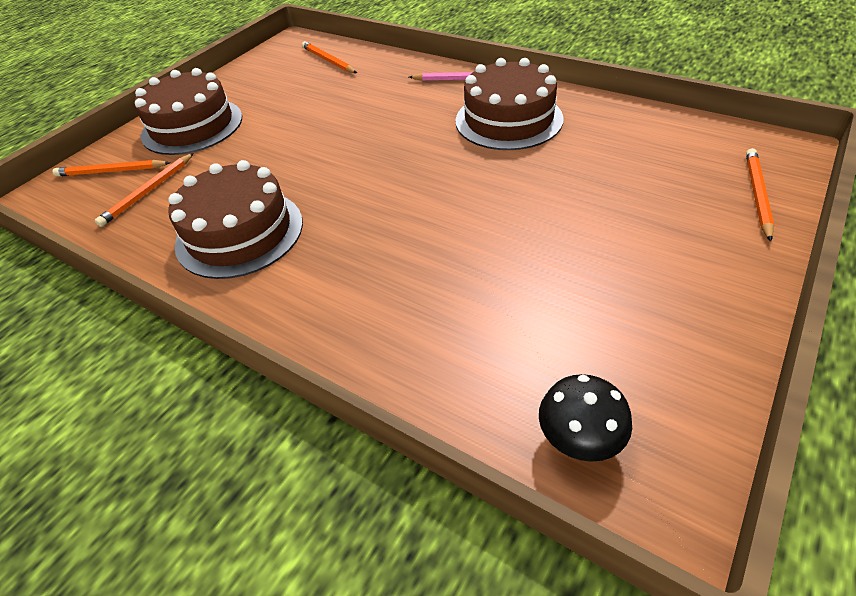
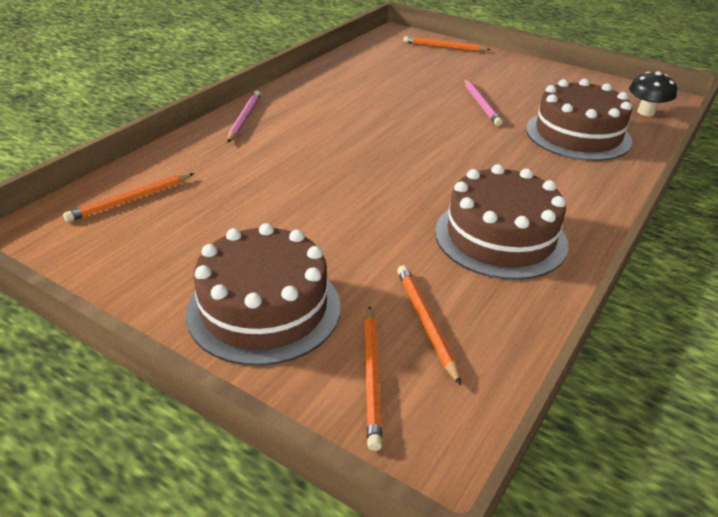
camera: 95 degrees left, 10 degrees down
(148, 191) = (426, 323): orange pencil -> orange pencil turned 135 degrees counterclockwise
(508, 120) = (332, 104): brown cake -> brown cake (578, 135)
(546, 228) = (481, 104): none -> pink pencil

